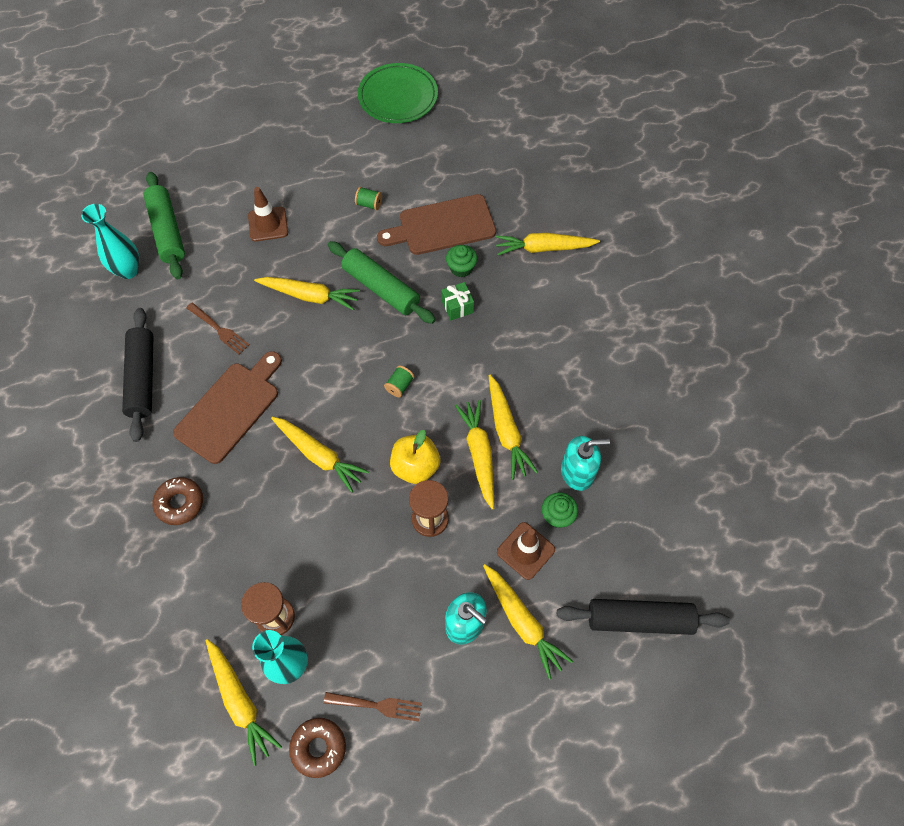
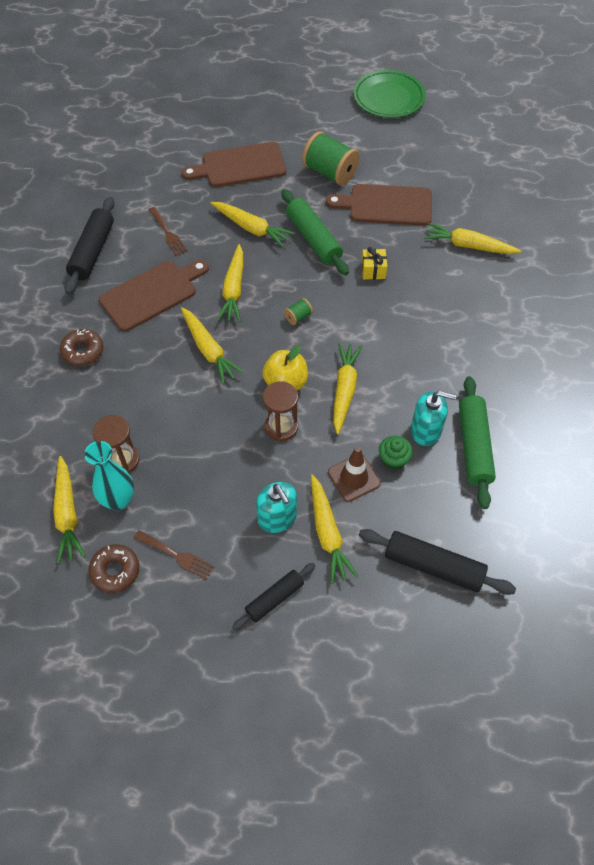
camera: 20 degrees right, 5 degrees down
(128, 270) = (115, 170): turquoise vase -> none
(167, 231) = (157, 150): green rolling pin -> green rolling pin (474, 446)
(268, 224) = (240, 166): brown traffic cone -> brown cutting board
(369, 204) = (330, 172): green spool -> green spool, size x2.22
(457, 306) = (373, 270): green gift -> yellow gift
(461, 268) = (389, 241): green cupcake -> none
(497, 715) = (275, 598): none -> black rolling pin
(506, 431) = (376, 379): yellow carrot -> yellow carrot (233, 289)

